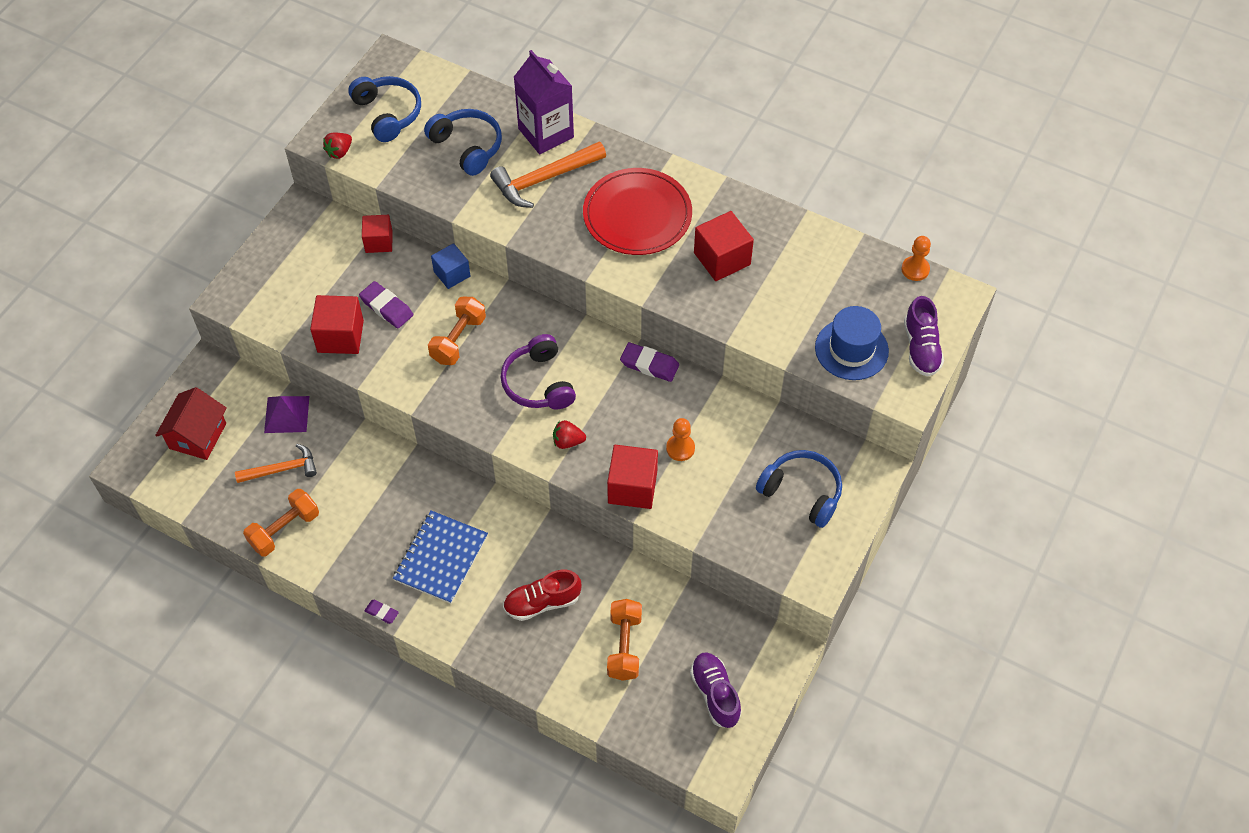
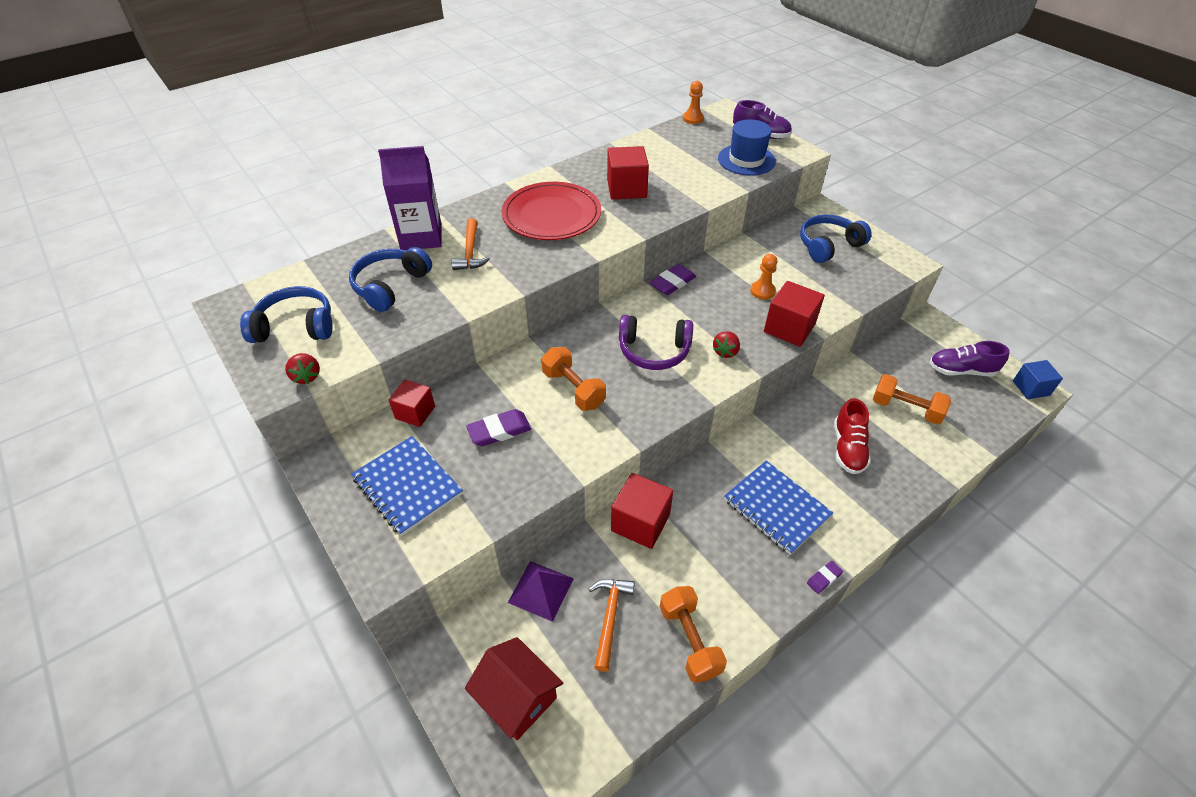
camera: 65 degrees left, 10 degrees down
(305, 274) = (407, 486): none -> blue notebook
(340, 336) = (509, 479): red cube -> red cube (640, 522)
(452, 274) = (495, 371): blue cube -> blue cube (1031, 388)
(467, 147) = (390, 286): blue headphones -> blue headphones turned 45 degrees counterclockwise
(544, 179) = (470, 252): orange hammer -> orange hammer, size x0.66

